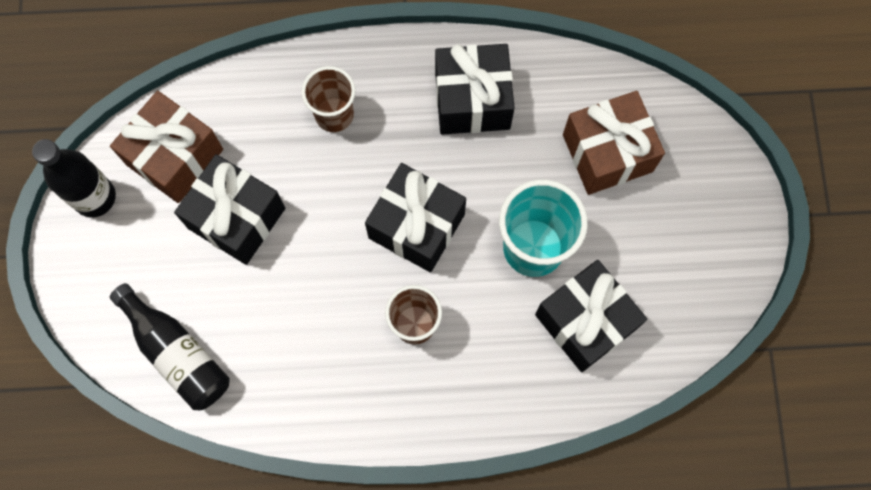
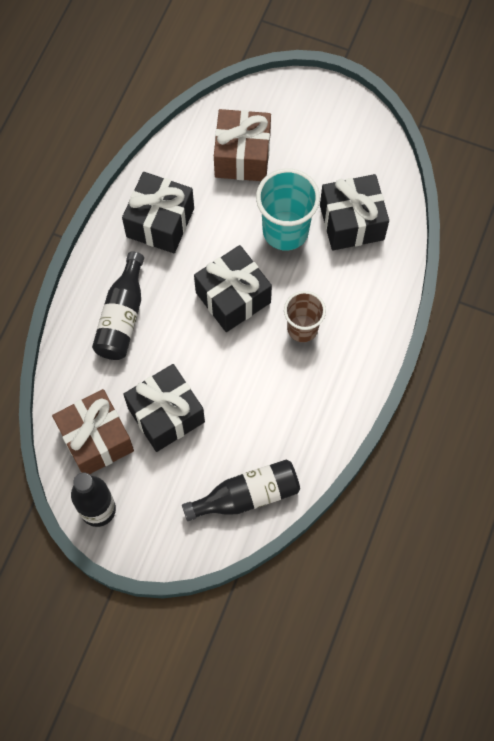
camera: 65 degrees left, 5 degrees down
(334, 115) = (122, 317): brown cup -> black bottle

